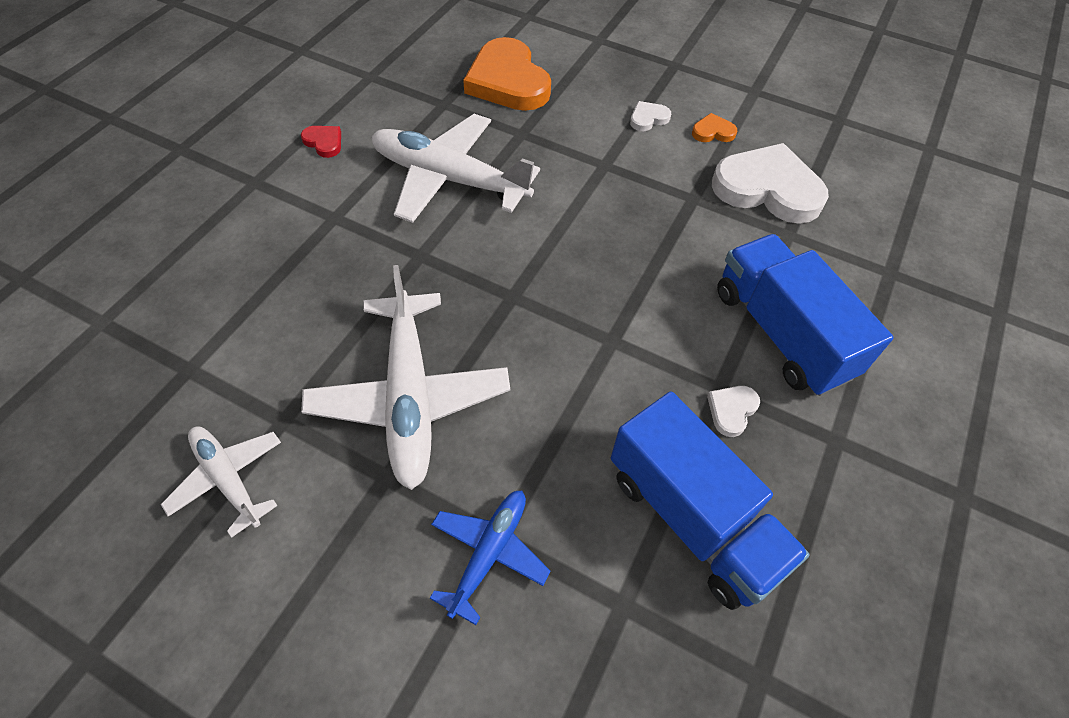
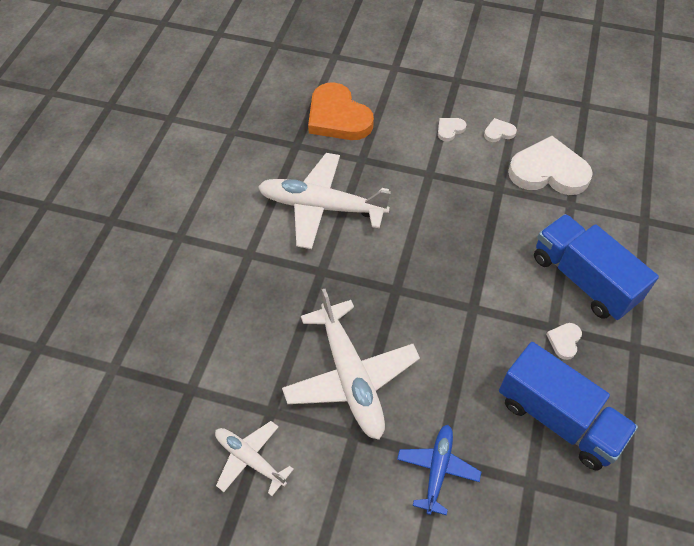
camera: 10 degrees left, 0 degrees up
(324, 142) = (218, 194): red heart -> none
(713, 132) = (499, 132): orange heart -> white heart

